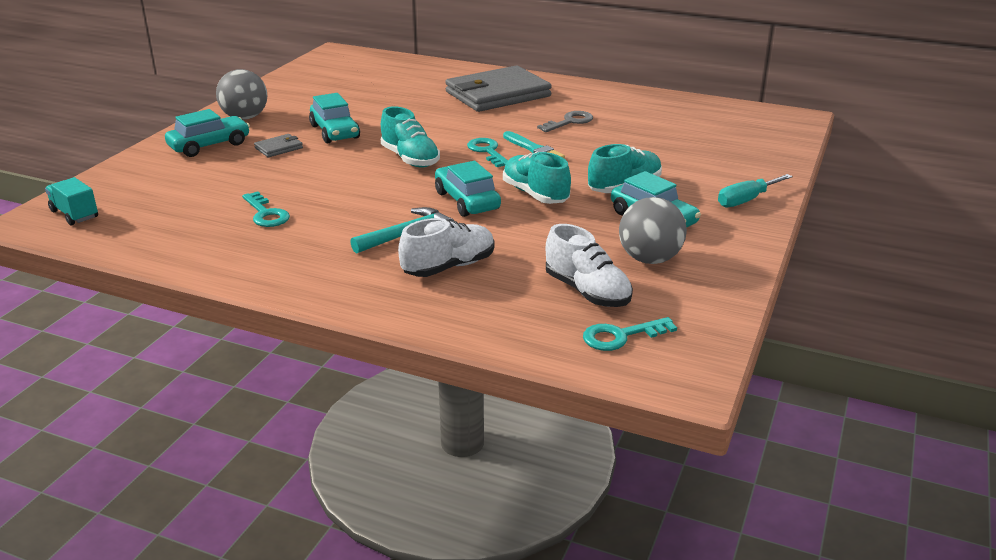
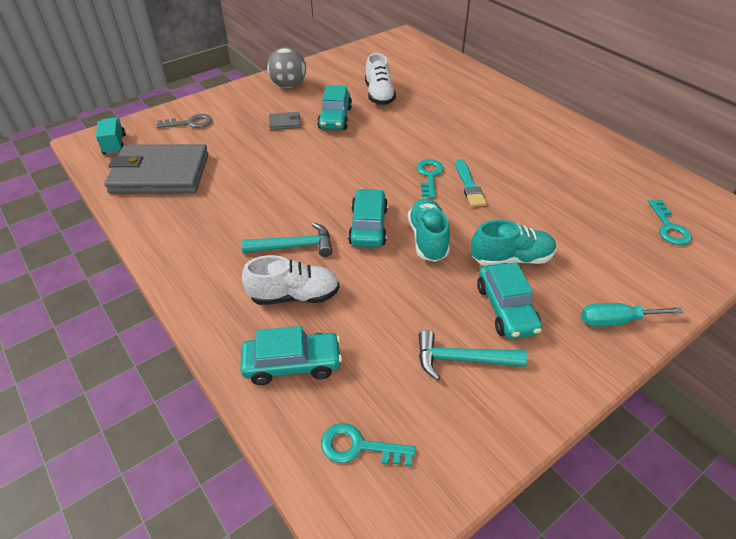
camera: 30 degrees right, 15 degrees up
(209, 145) = (244, 106): turquoise car -> turquoise car (292, 364)
(266, 214) = (221, 187): turquoise key -> turquoise key (668, 227)
(410, 159) = (364, 164): turquoise shoe -> none
(497, 94) = (489, 113): grey wallet -> grey wallet (160, 173)
(569, 122) = (525, 163): grey key -> grey key (190, 123)
(587, 292) = (376, 376): white shoe -> white shoe (379, 95)
(649, 259) = (462, 359): grey ball -> turquoise hammer

